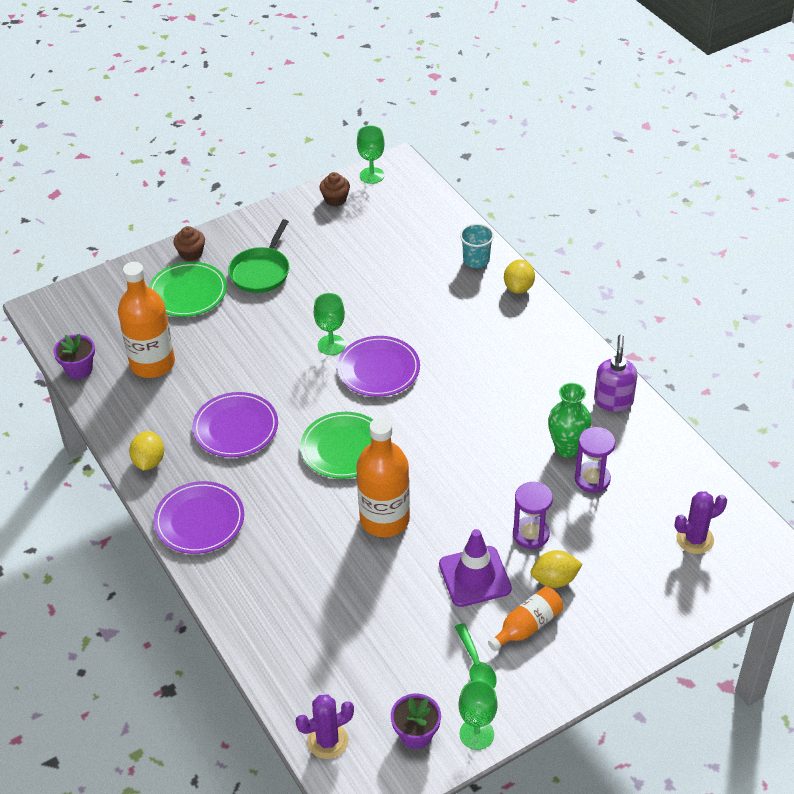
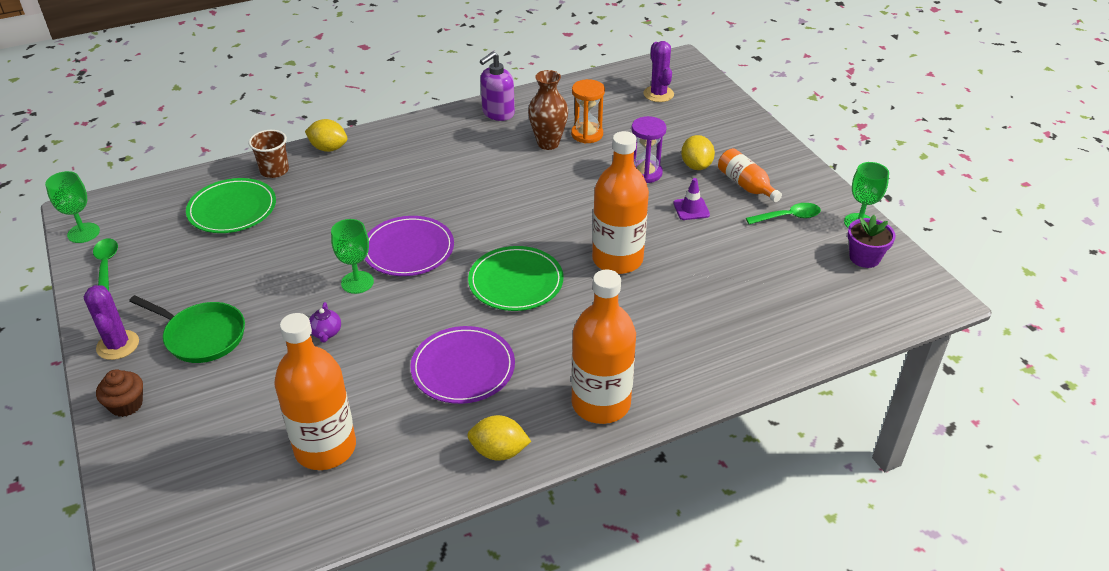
camera: 85 degrees left, 5 degrees down
(79, 369) = (304, 533): purple flower pot -> none
(188, 292) = (203, 409): green plate -> green plate (232, 209)
(199, 520) = (601, 403): purple plate -> orange bottle
(269, 339) = (326, 333): none -> purple teapot
(327, 741) = (881, 314): purple cactus -> purple cactus (118, 345)
(335, 199) = (106, 265): brown cupcake -> green spoon
(475, 576) = (691, 209): purple traffic cone -> purple traffic cone, size x0.55
(476, 260) = (274, 170): turquoise cup -> brown cup
(567, 448) = (548, 143): green vase -> brown vase
(592, 479) = (587, 134): purple hourglass -> orange hourglass
(613, 400) = (498, 113): purple soap dispenser -> purple soap dispenser turned 60 degrees counterclockwise

